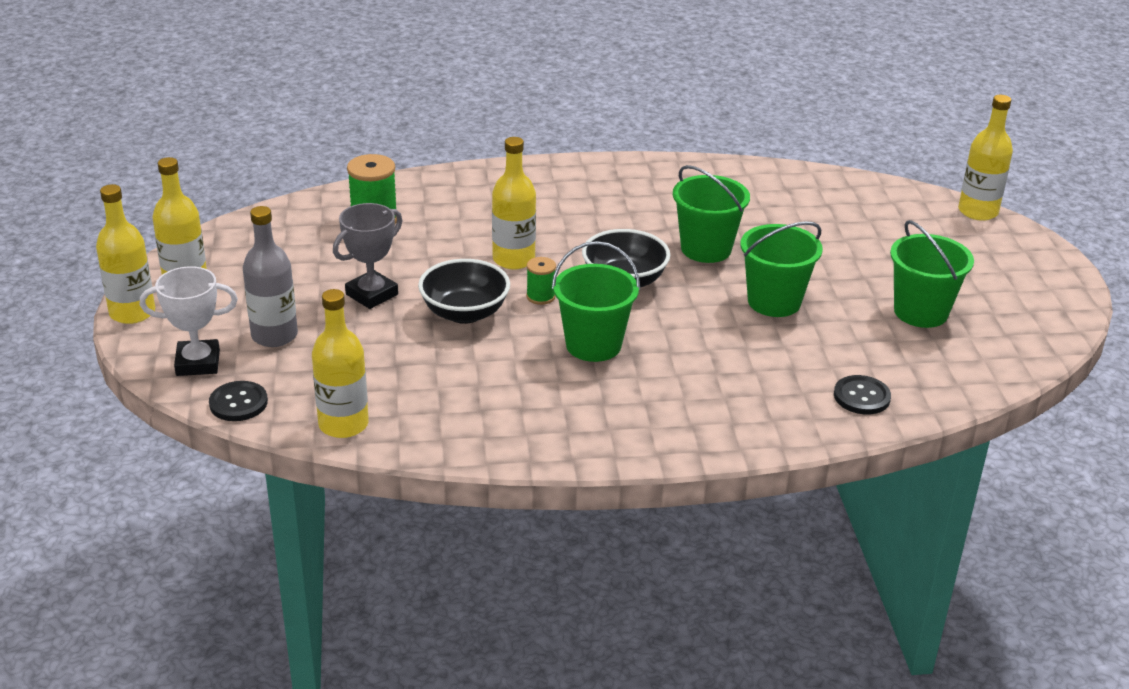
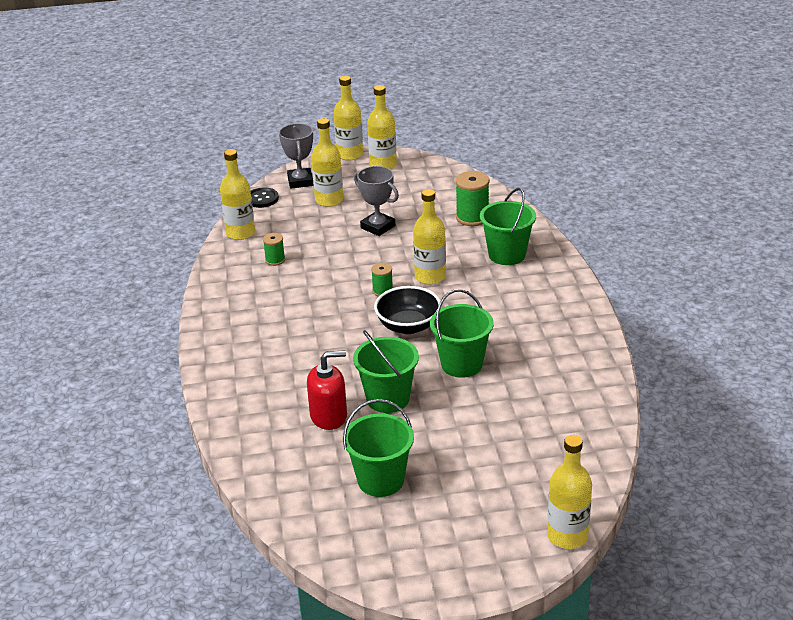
camera: 90 degrees right, 0 degrees up
(198, 363) = (300, 181): white trophy -> grey trophy
(274, 335) = (329, 200): grey bottle -> yellow bottle
(437, 388) = (275, 260): none -> green spool
(464, 313) = (359, 263): black bowl -> none
(593, 345) = (324, 316): green bucket -> green bucket (507, 255)
(810, 345) = (329, 416): none -> red soap dispenser
(861, 397) = (262, 439): black button -> none

